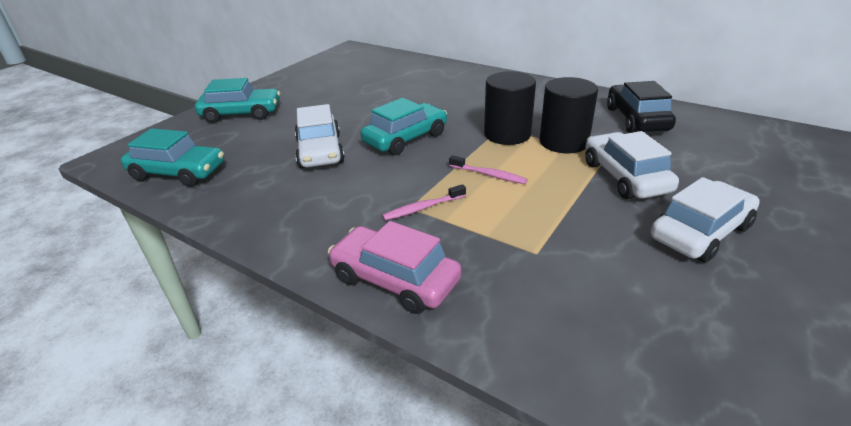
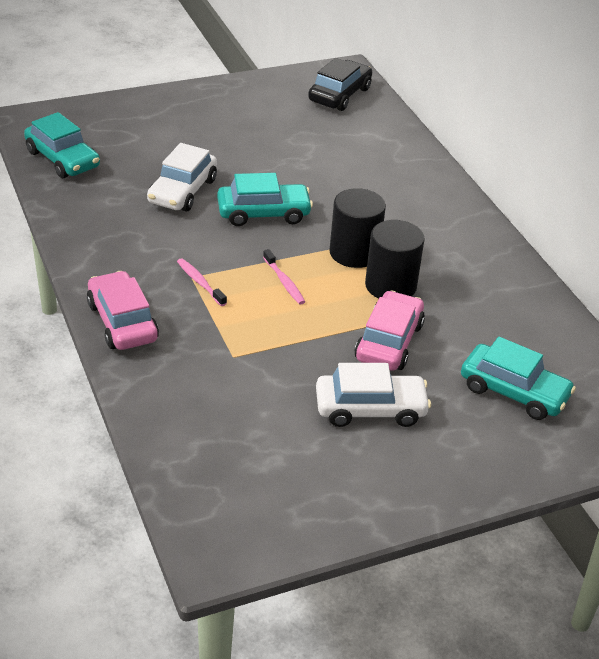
camera: 30 degrees right, 5 degrees up
(241, 114) = (160, 116): turquoise car -> turquoise car (514, 392)
(422, 208) = (200, 282): pink toothbrush -> pink toothbrush turned 45 degrees clockwise
(625, 177) = (389, 342): white car -> pink car
(636, 119) = (497, 299): black car -> black car (339, 95)

